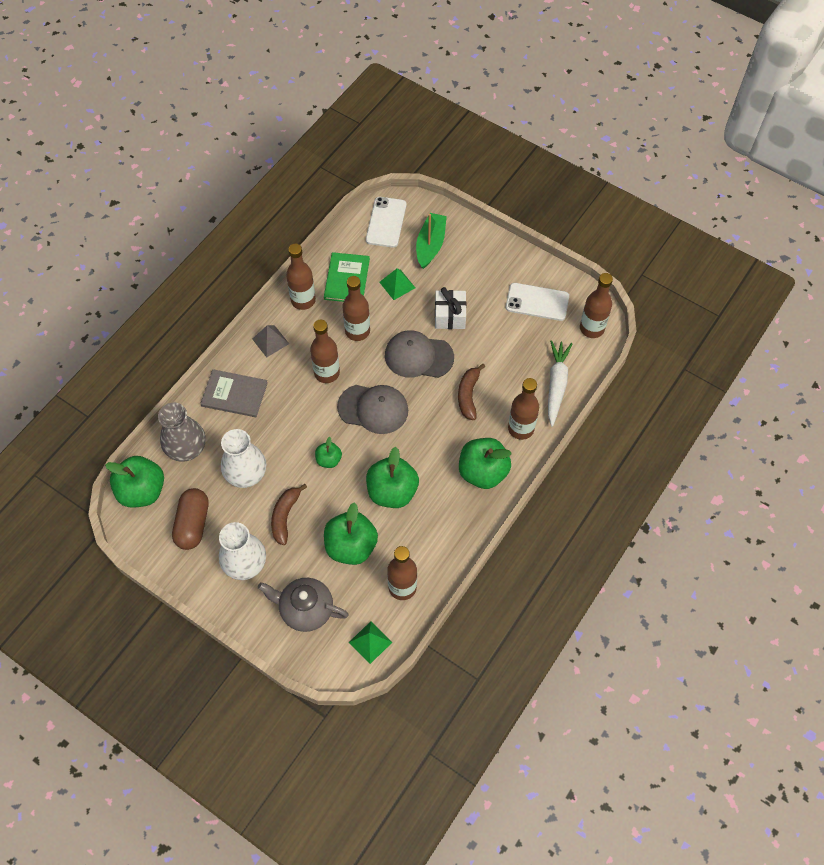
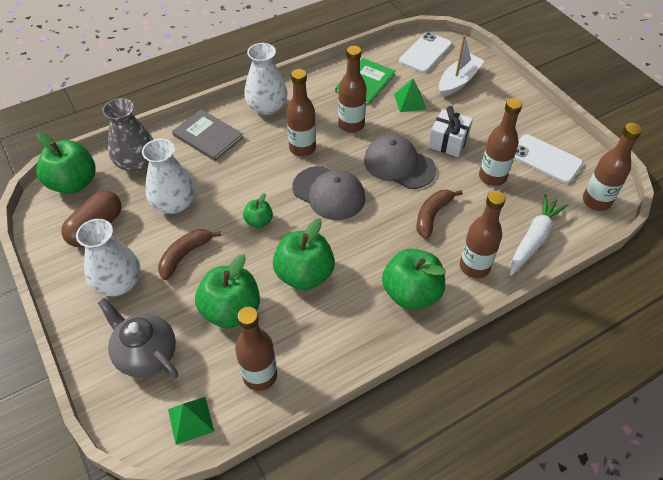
camera: 25 degrees right, 10 degrees down
(270, 341) = (267, 107): grey pyramid -> white vase
(303, 300) = (316, 86): brown bottle -> brown bottle (492, 177)
(430, 245) = (458, 81): green boat -> white boat

